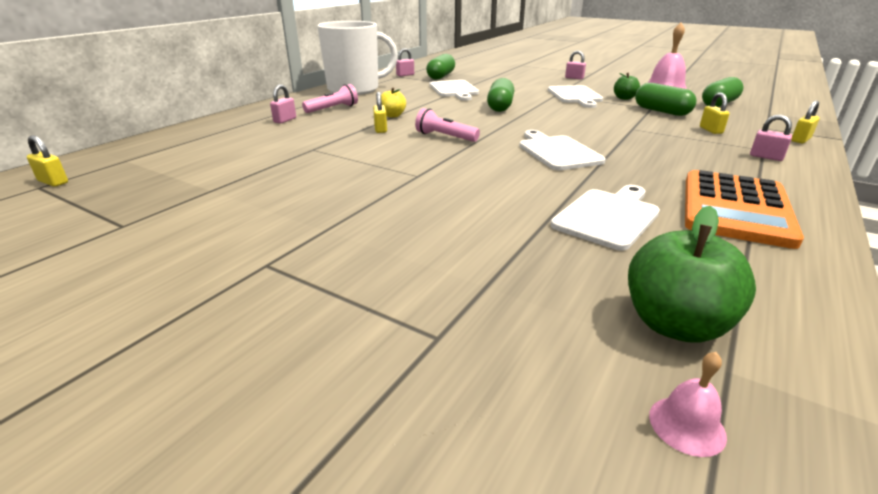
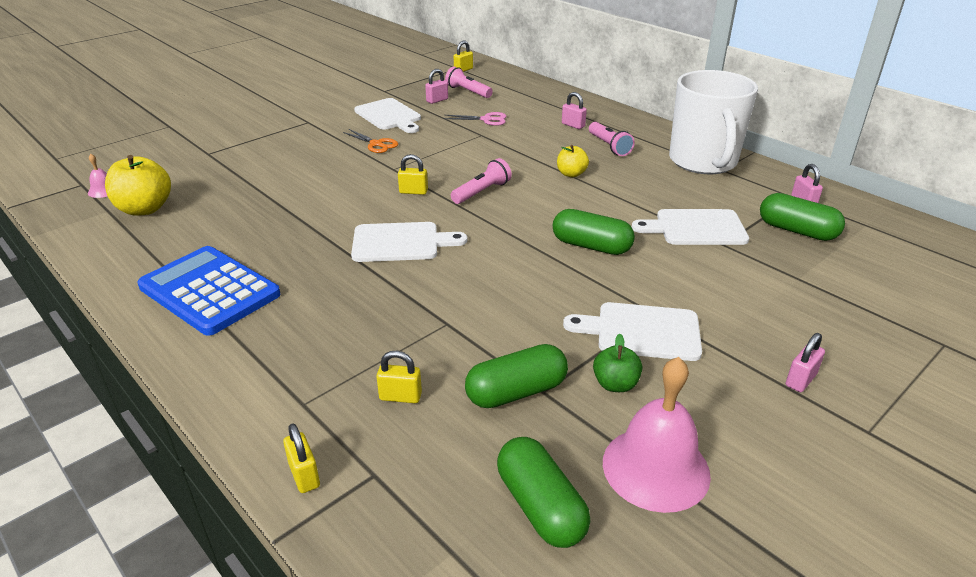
camera: 105 degrees right, 5 degrees up
(161, 169) = (468, 92): none -> pink flashlight
(267, 151) = (486, 119): none -> pink scissors
(351, 195) = (376, 144): none -> orange scissors
(380, 129) = (523, 164): yellow padlock -> yellow padlock (413, 191)
(608, 216) = (258, 227): white cutting board -> white cutting board (389, 116)
(674, 324) = (145, 209): green apple -> yellow apple
(735, 209) = (209, 291): orange calculator -> blue calculator
(766, 157) = (281, 387): pink padlock -> pink padlock (437, 100)

